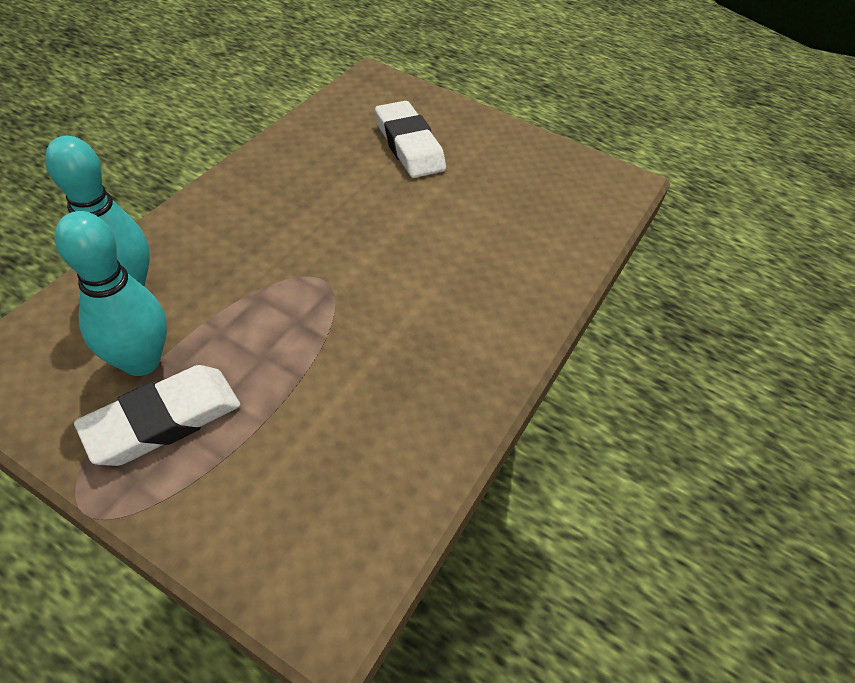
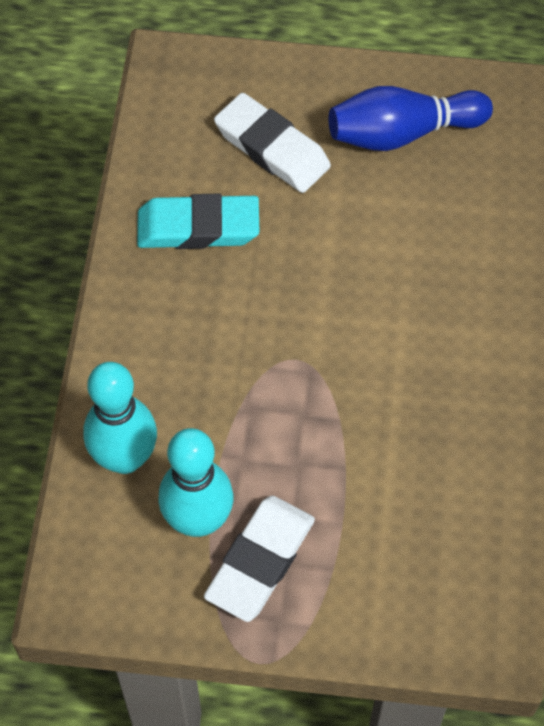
camera: 20 degrees left, 10 degrees up
(317, 169) = (198, 227): none -> turquoise eraser
(515, 172) = (402, 133): none -> blue bowling pin

